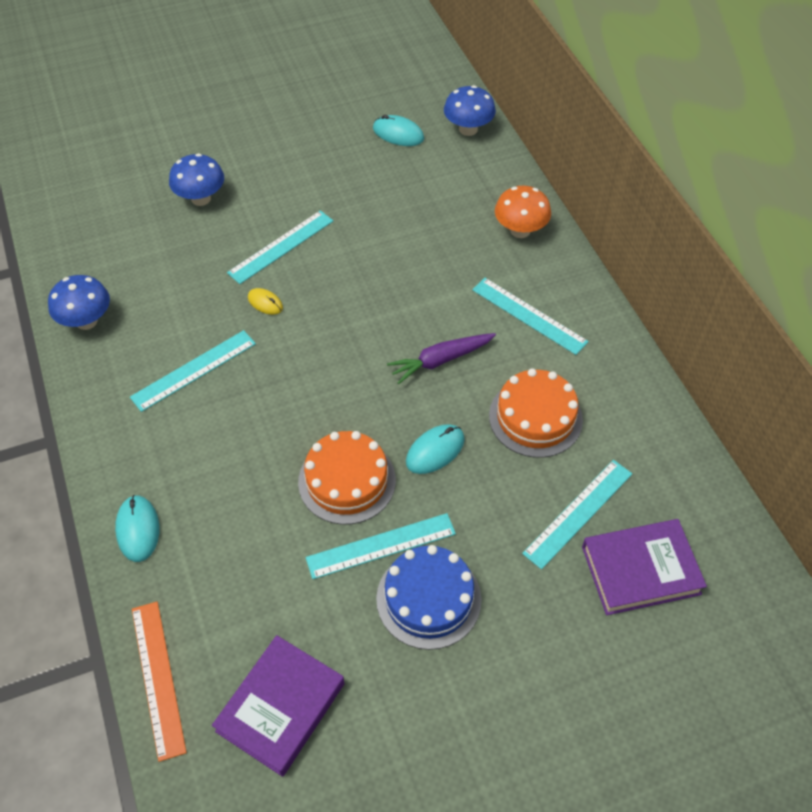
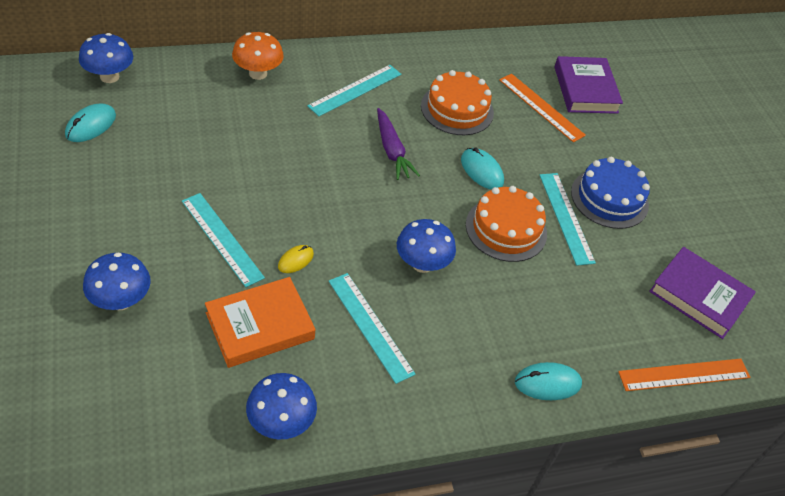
camera: 90 degrees left, 5 degrees down
(185, 290) = (260, 326): none -> orange book
(279, 404) = (422, 264): none -> blue mushroom
(578, 513) = (541, 107): turquoise ruler -> orange ruler

